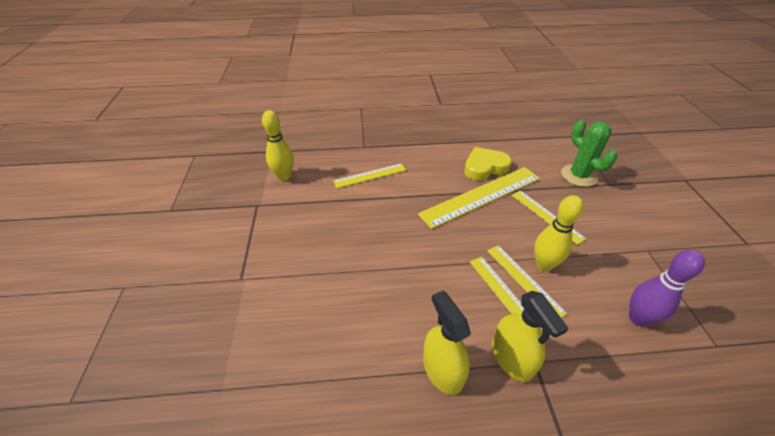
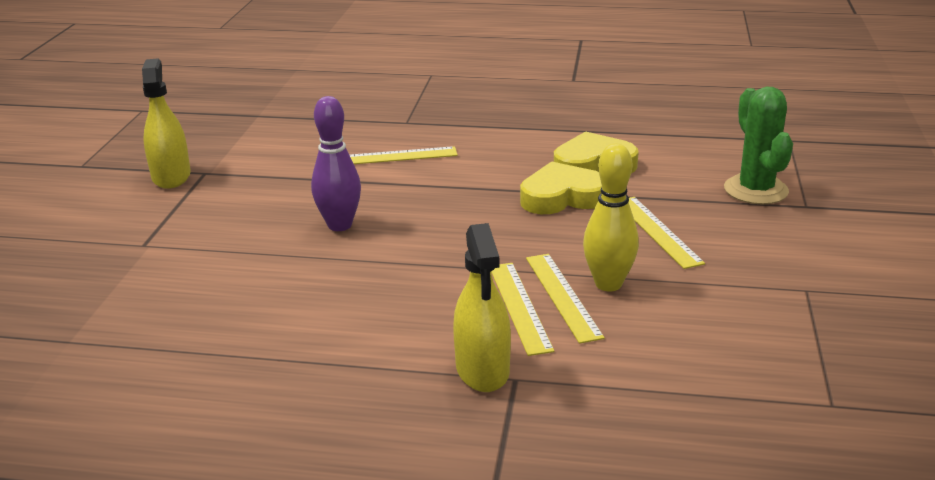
camera: 15 degrees right, 15 degrees down
(284, 176) = (261, 145): yellow bowling pin -> none
(442, 370) = (372, 366): yellow spray bottle -> yellow spray bottle (171, 176)
(481, 196) = (562, 197): yellow ruler -> yellow heart
(638, 318) = (720, 359): purple bowling pin -> purple bowling pin (339, 225)

